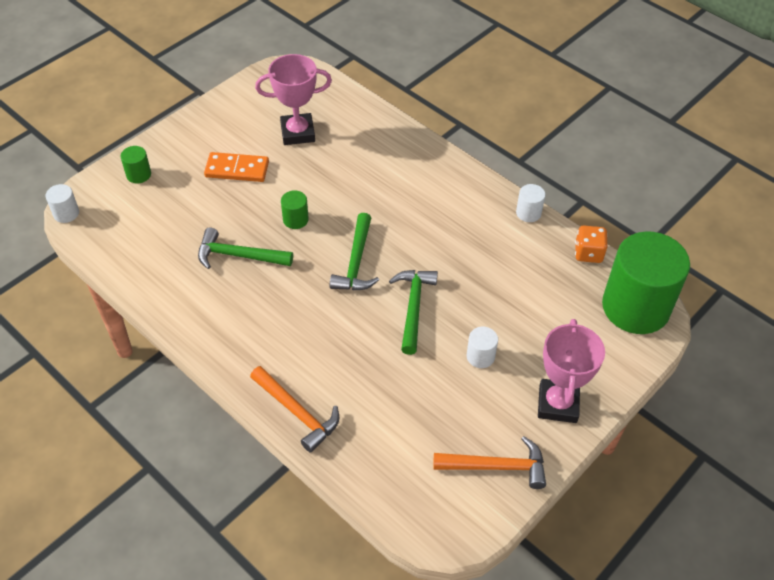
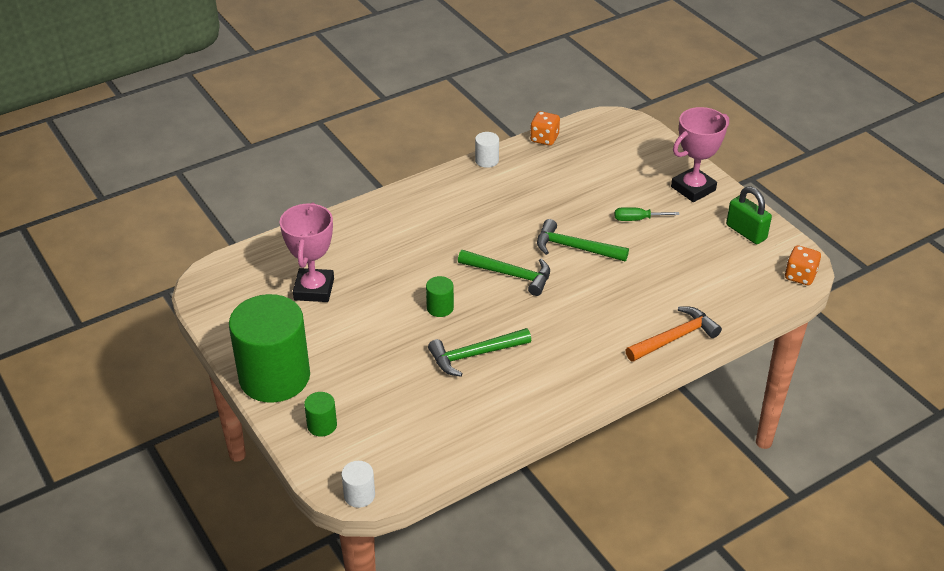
camera: 75 degrees left, 10 degrees down
(237, 169) = (349, 342): orange domino -> none
(239, 256) = (475, 355): green hammer -> green hammer turned 45 degrees clockwise
(434, 531) = (800, 276): none -> orange dice
(480, 356) = (638, 219): white cylinder -> green screwdriver
(496, 466) = (746, 232): orange hammer -> green padlock
(557, 404) = (693, 188): pink trophy -> pink trophy turned 60 degrees counterclockwise
(635, 307) = (608, 128): green cylinder -> green cylinder (274, 377)

